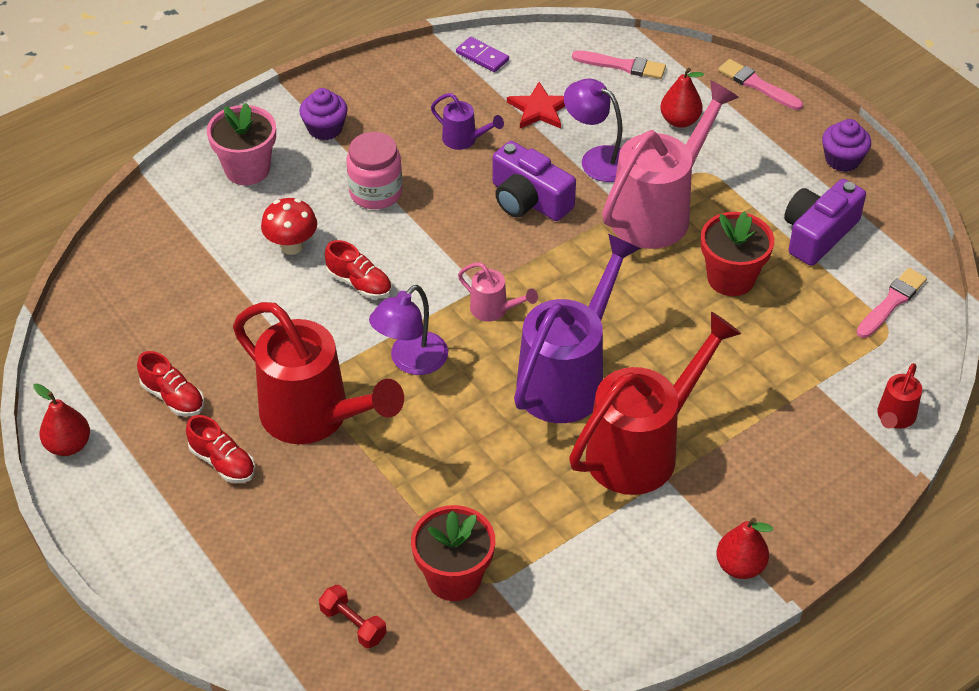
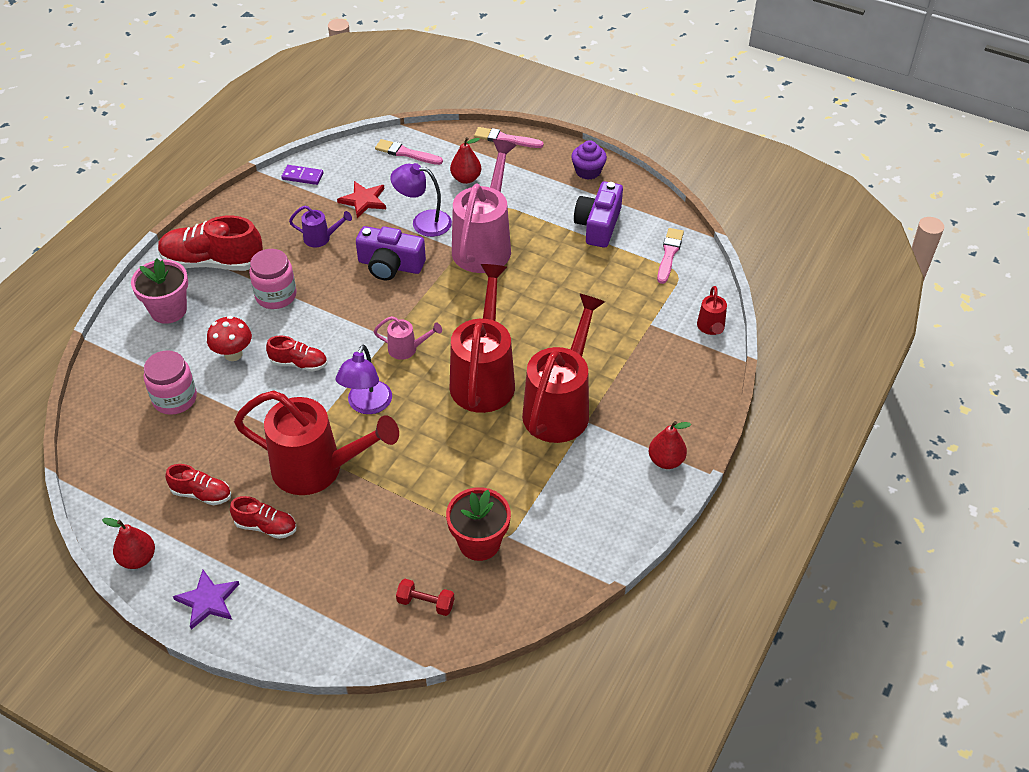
camera: 25 degrees left, 0 degrees up
(117, 522) = (208, 601): none -> purple star
(201, 276) = (175, 399): none -> pink jar
(325, 128) = (212, 262): purple cupcake -> red shoe
(567, 378) = (484, 378): purple watering can -> red watering can
(622, 66) = (406, 153): pink brush -> pink brush turned 150 degrees counterclockwise
(731, 278) = (557, 273): red flower pot -> none

